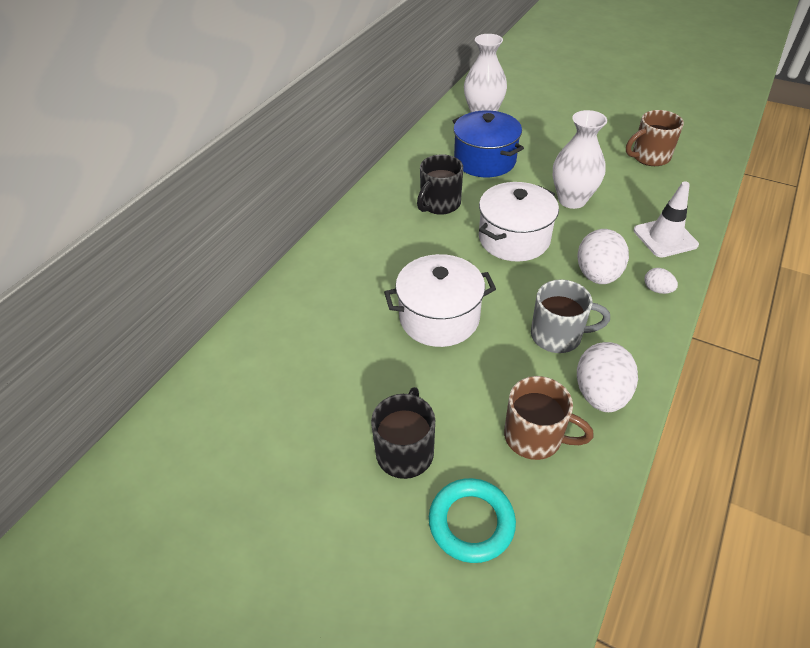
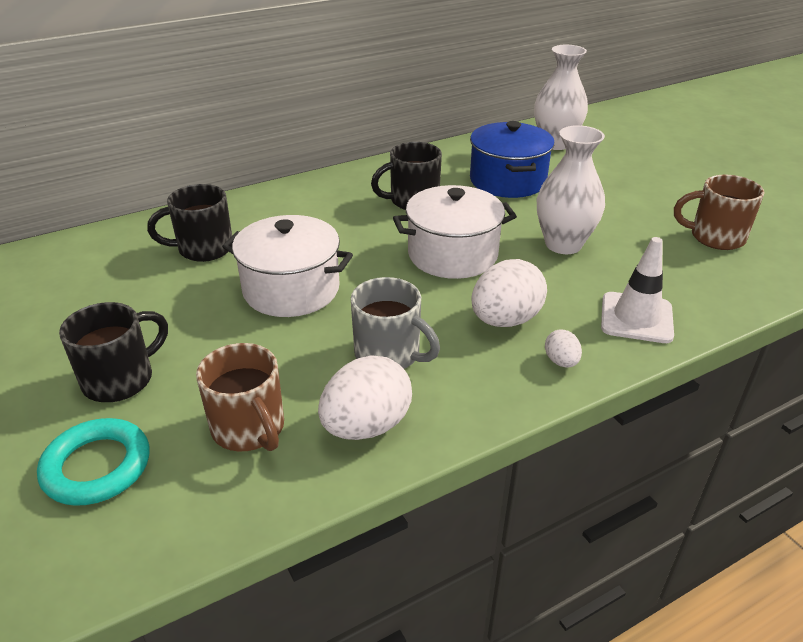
camera: 30 degrees right, 10 degrees down
(333, 314) = (203, 249): none -> black mug

